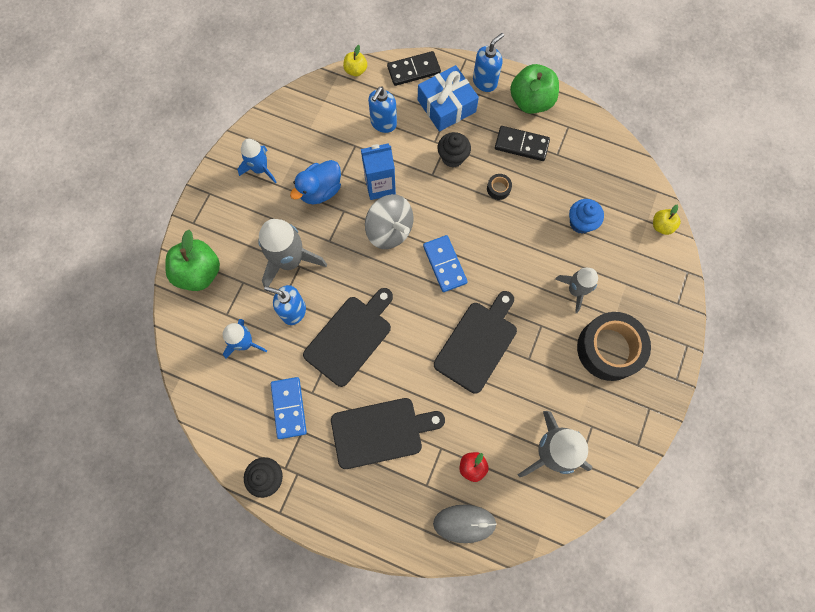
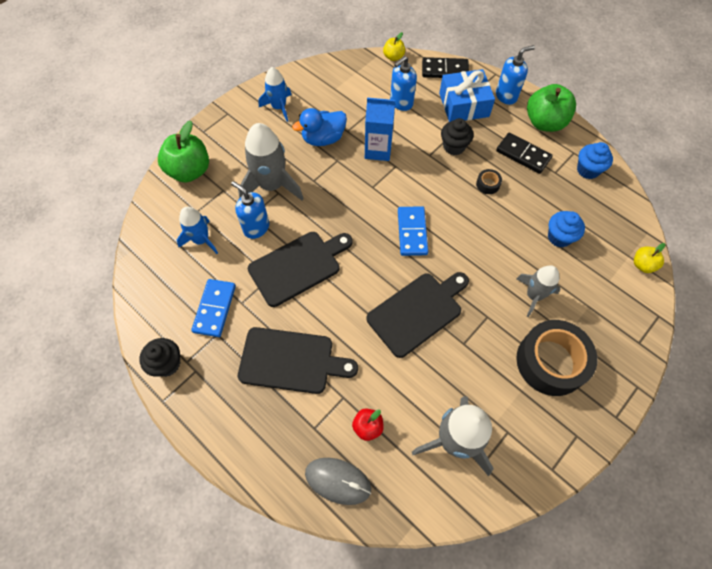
camera: 20 degrees right, 10 degrees down
(389, 230) = (372, 188): grey spinning top -> none
(586, 142) = (588, 170): none -> blue cupcake

